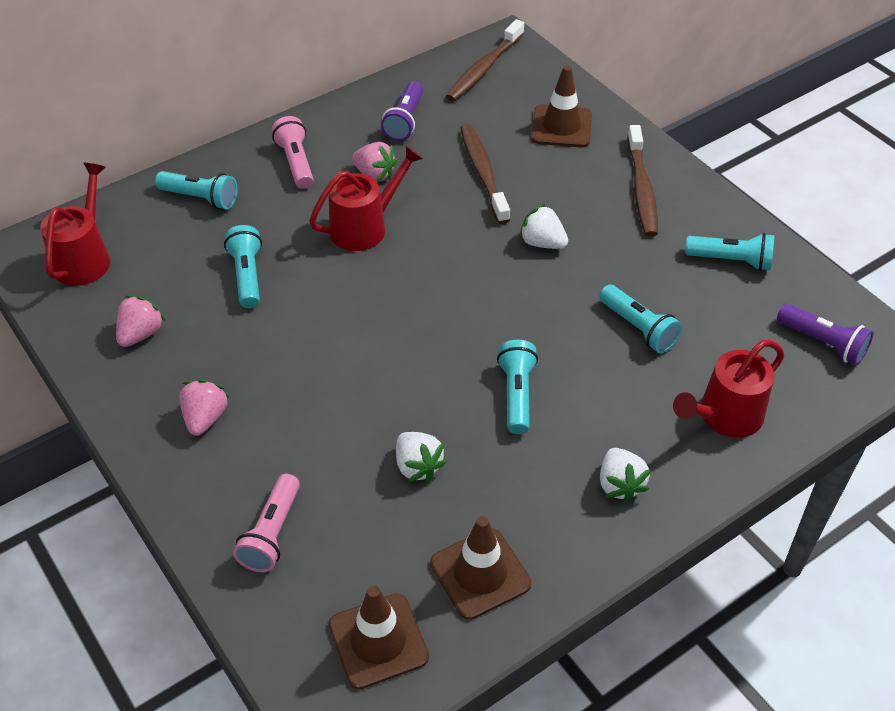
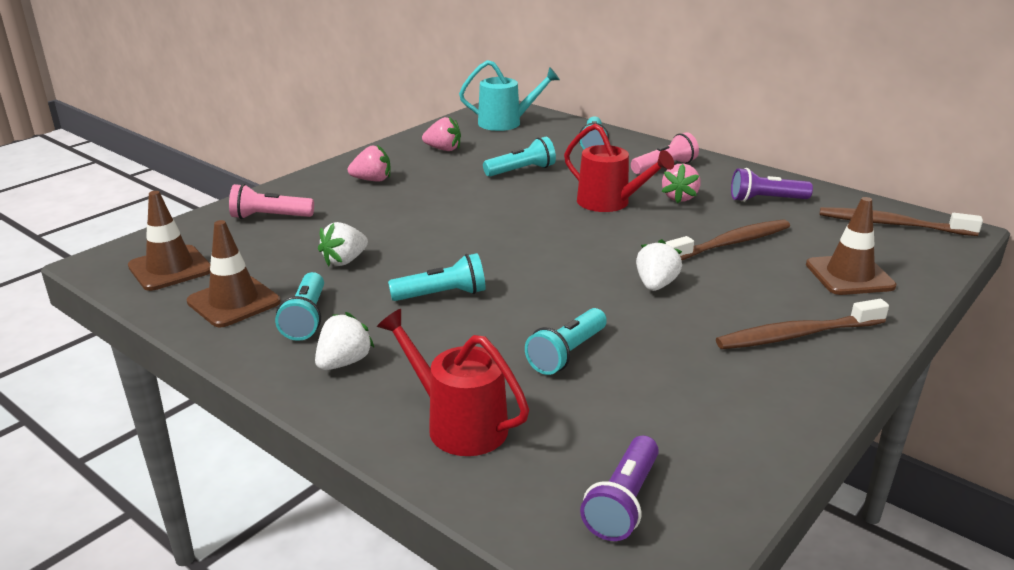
camera: 75 degrees right, 20 degrees down
(85, 258) = (506, 123): red watering can -> turquoise watering can
(619, 484) = (344, 362): white strawberry -> white strawberry turned 150 degrees clockwise
(731, 260) = (725, 411): turquoise flashlight -> turquoise flashlight (306, 318)

